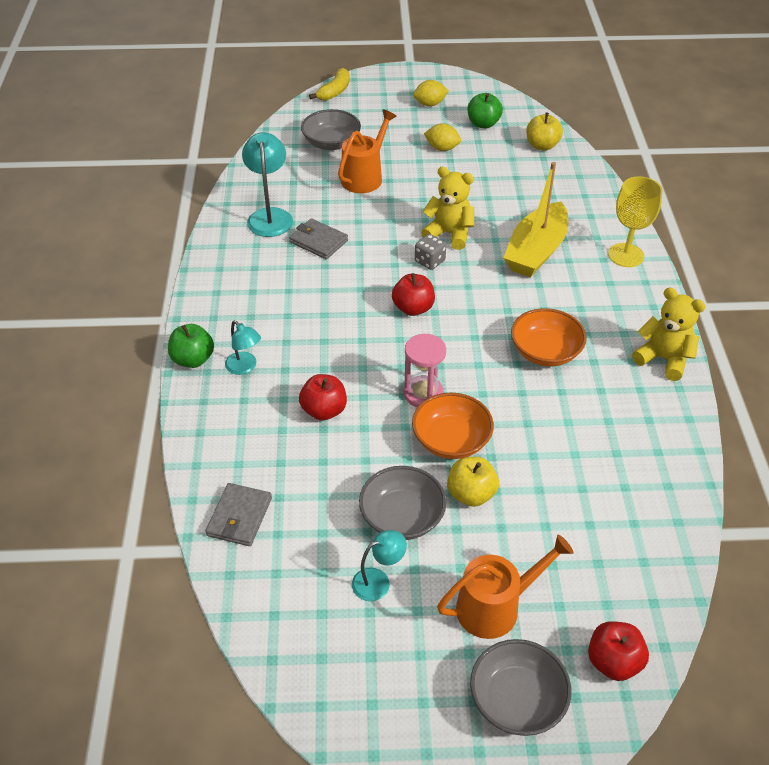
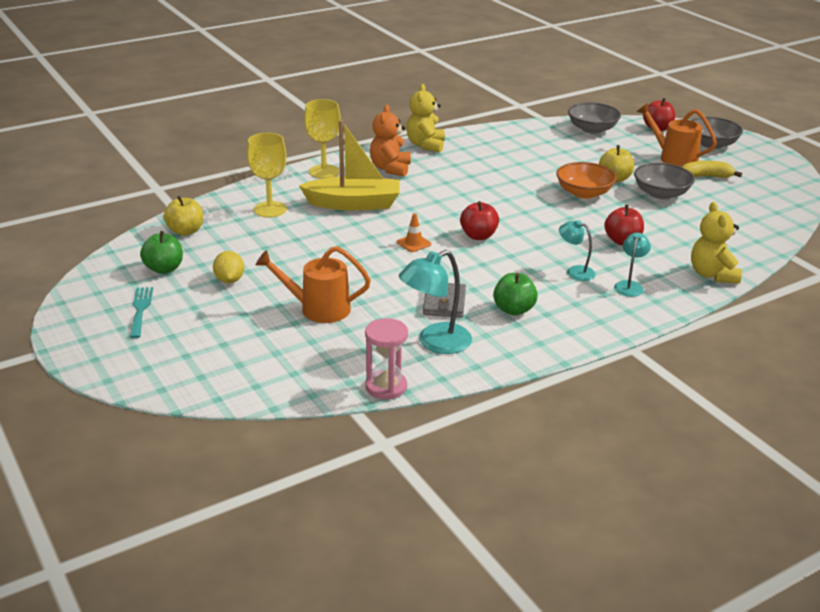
camera: 120 degrees left, 15 degrees down
(193, 359) = (654, 312): green apple -> green apple (513, 310)
(239, 517) = (742, 243): grey wallet -> none
(331, 143) = (271, 349): grey bowl -> grey bowl (592, 129)
(334, 91) = (149, 385): yellow banana -> yellow banana (705, 177)
(378, 581) = (710, 190): turquoise lamp -> turquoise lamp (575, 271)
(423, 393) = (558, 211): pink hourglass -> pink hourglass (386, 387)
(430, 104) = (140, 310): yellow lemon -> turquoise fork
(430, 261) = (414, 243): grey dice -> orange traffic cone
(449, 234) = (367, 244): yellow teddy bear -> yellow teddy bear (712, 275)
(545, 352) = (465, 180): orange bowl -> none
(556, 198) = (270, 209): none -> yellow goblet
(608, 305) = (390, 168): none -> orange teddy bear

